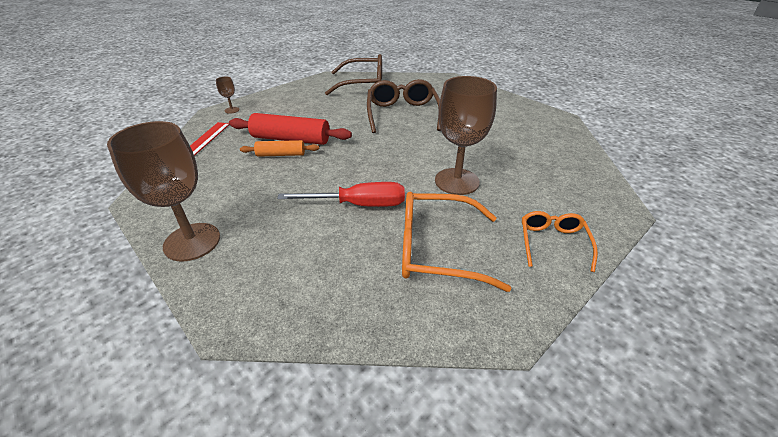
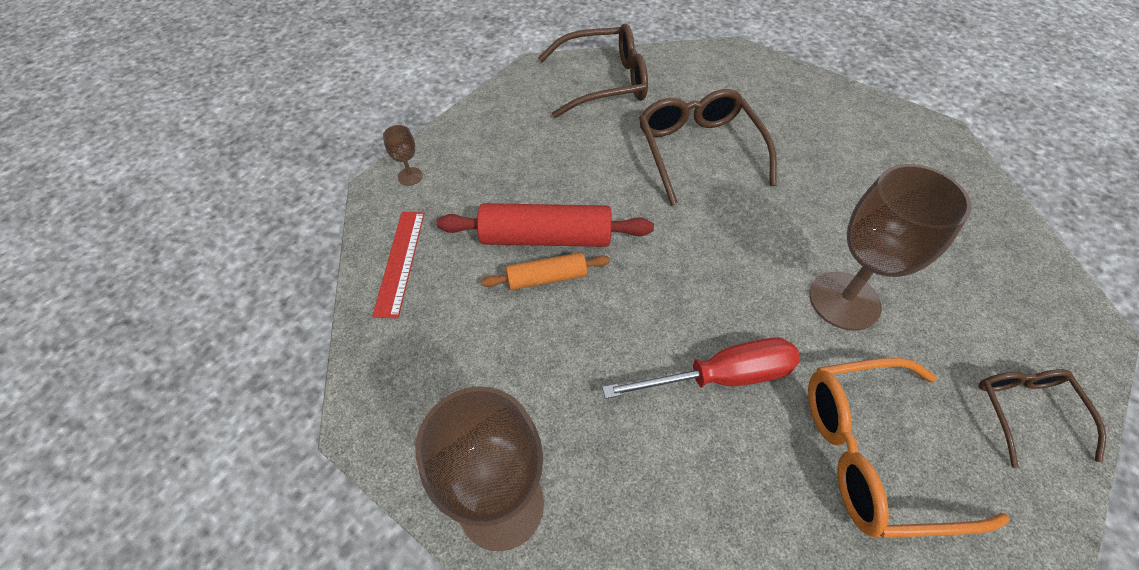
camera: 10 degrees left, 15 degrees up
(552, 242) = (1025, 410): orange glasses -> brown glasses

